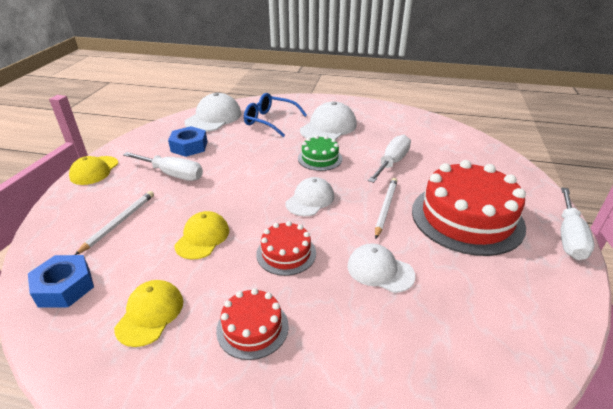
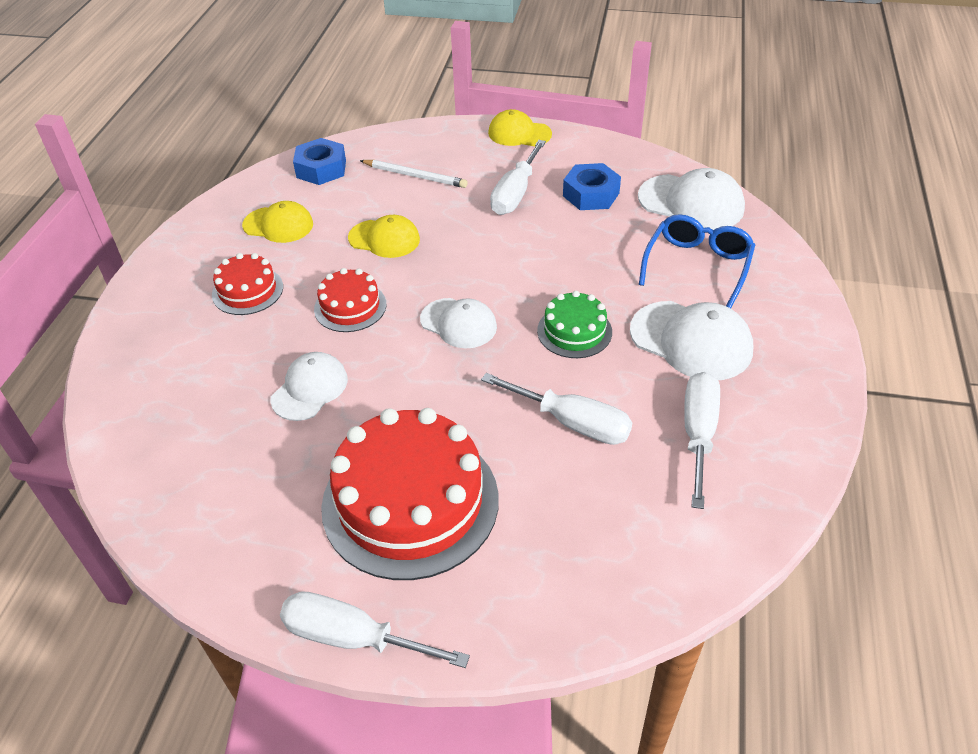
camera: 90 degrees right, 10 degrees up
(385, 208) = (438, 404): white pencil -> none
(392, 131) = (698, 434): none -> white screwdriver

